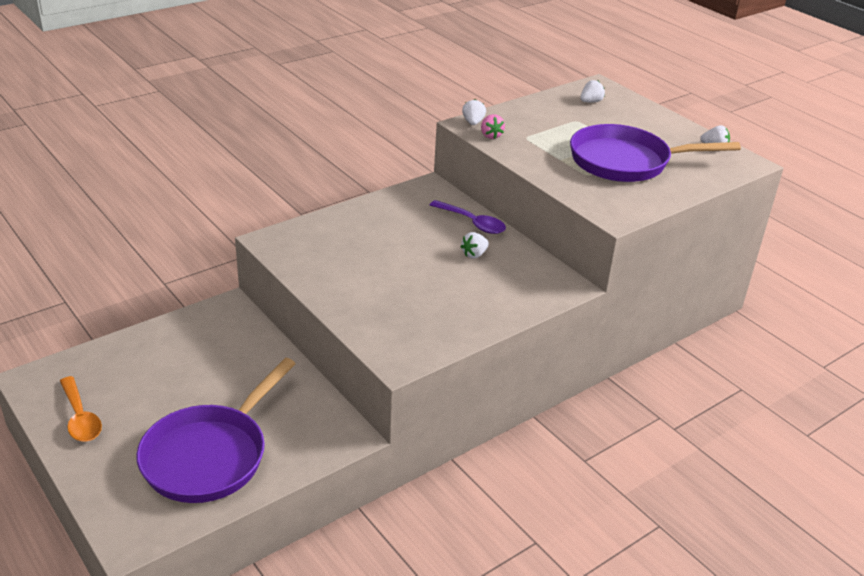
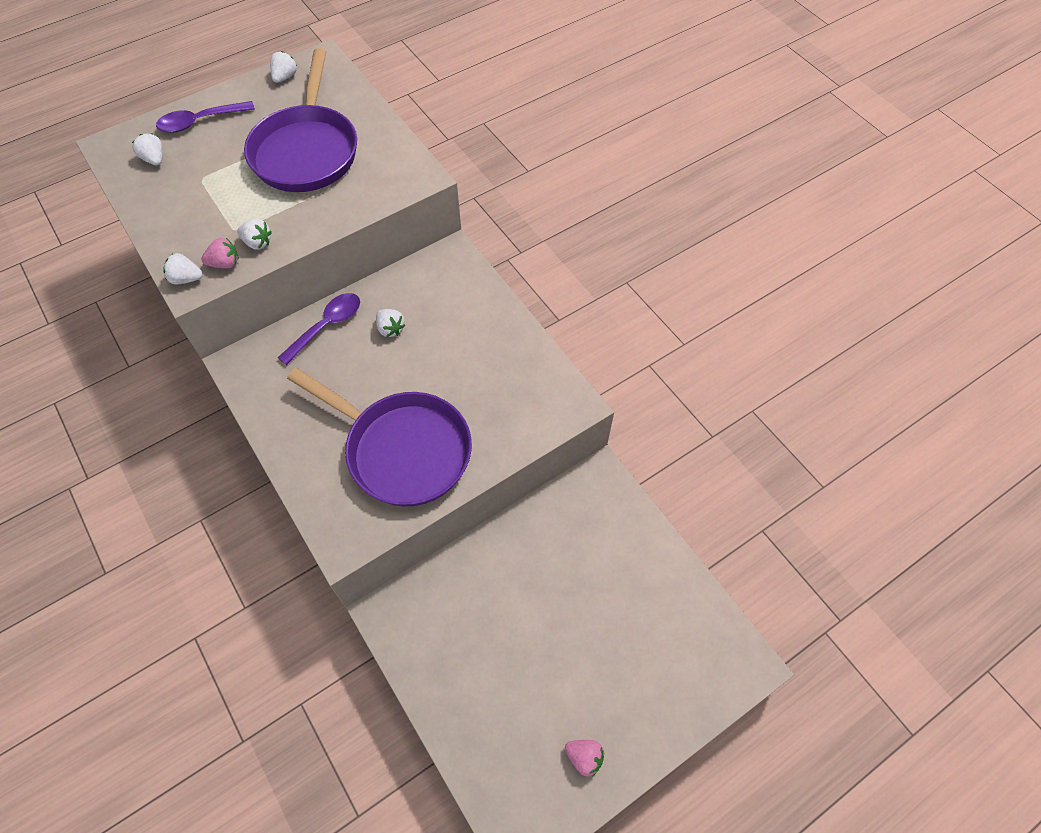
camera: 85 degrees left, 25 degrees up
(80, 417) = (584, 757): orange spoon -> pink strawberry
(209, 455) = (633, 605): purple pan -> purple pan (402, 450)
(515, 147) = (257, 243): none -> white strawberry
(640, 115) = (200, 121): none -> purple spoon

